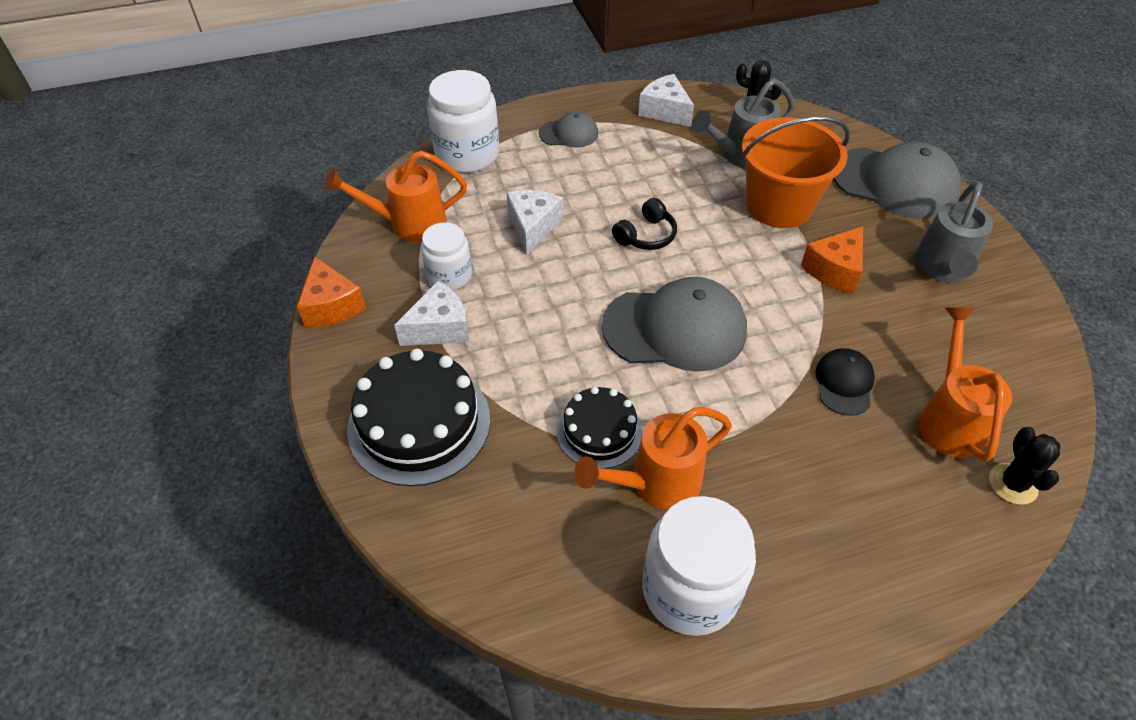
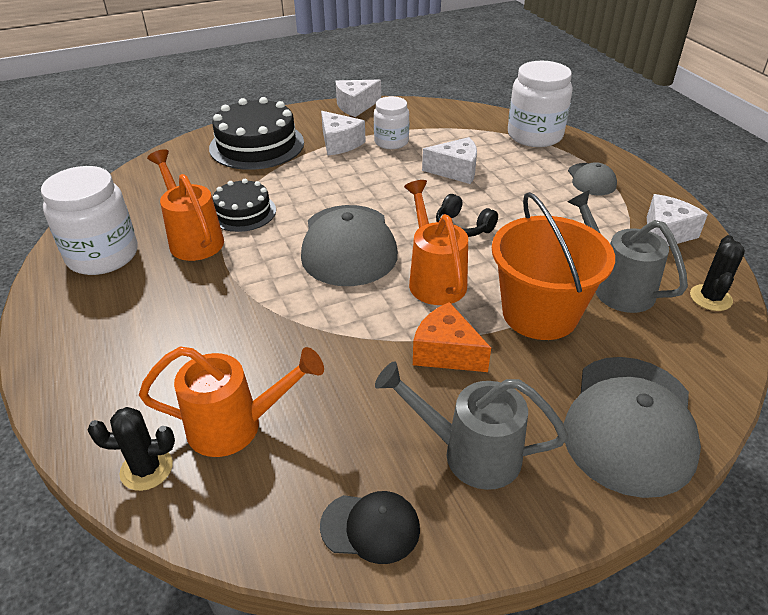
camera: 85 degrees right, 10 degrees down
(331, 306) = (355, 106): orange cheese -> white cheese
(409, 224) = (442, 122): orange watering can -> orange watering can (434, 279)
(844, 383) = (286, 348): black cap -> black cap (370, 527)

